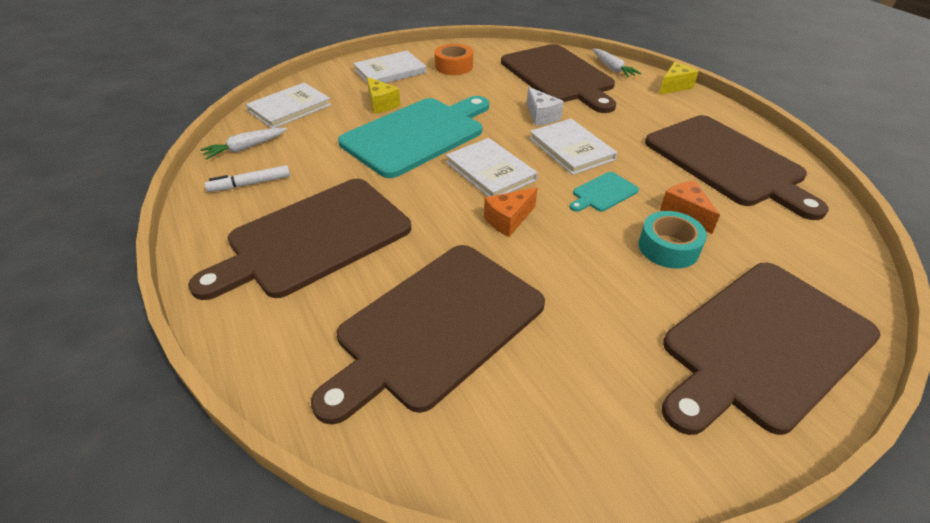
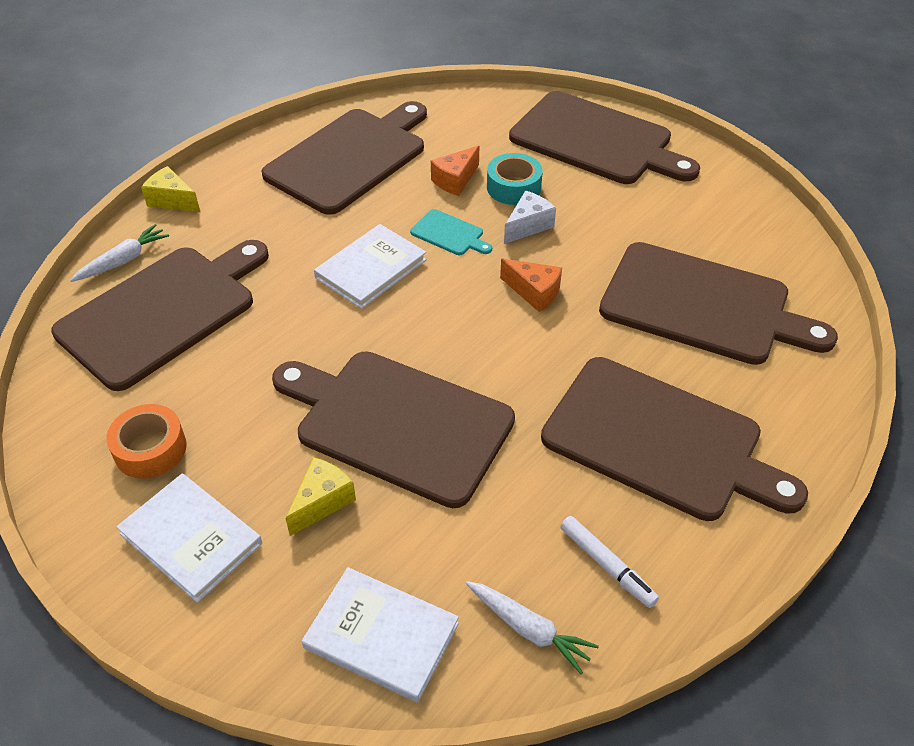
camera: 110 degrees left, 5 degrees up
(417, 134) = (397, 423): turquoise cutting board -> brown cutting board
(490, 171) = (452, 327): white book -> none
(541, 116) = (297, 308): white cheese -> white cheese (528, 226)

